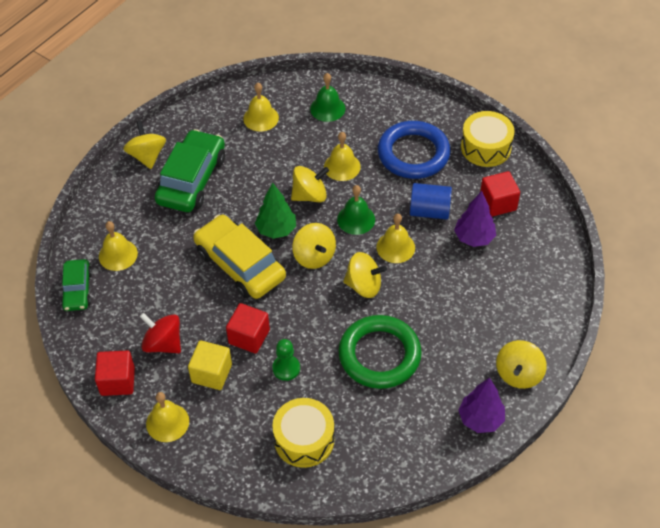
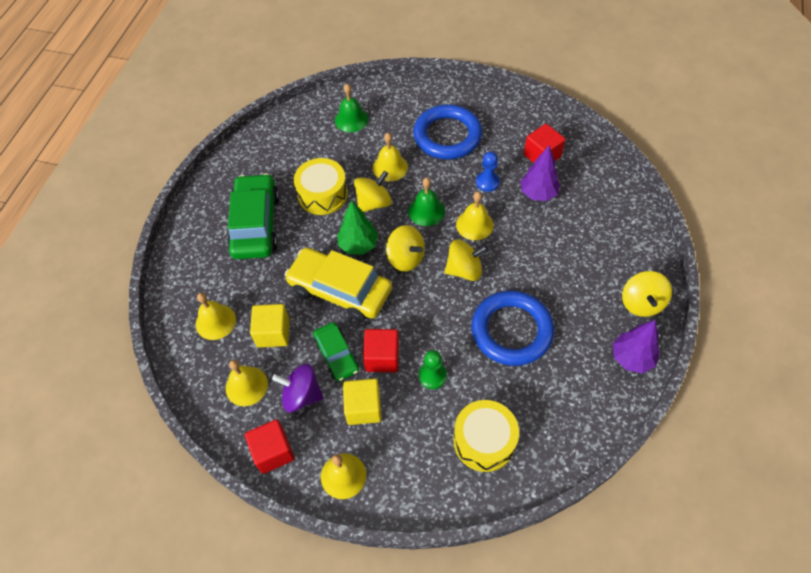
camera: 20 degrees left, 5 degrees up
(77, 290) = (190, 372): green car -> green car (337, 355)
(147, 156) = (202, 216): yellow spinning top -> none
(163, 282) = (273, 333): none -> yellow cube
(163, 343) = (302, 395): red spinning top -> purple spinning top
(261, 118) = (294, 146): yellow bell -> yellow bell (246, 386)
(379, 355) = (511, 331): green ring -> blue ring
(429, 211) = (487, 182): blue cylinder -> blue pawn
(485, 147) = (506, 111): yellow drum -> yellow drum (322, 194)

